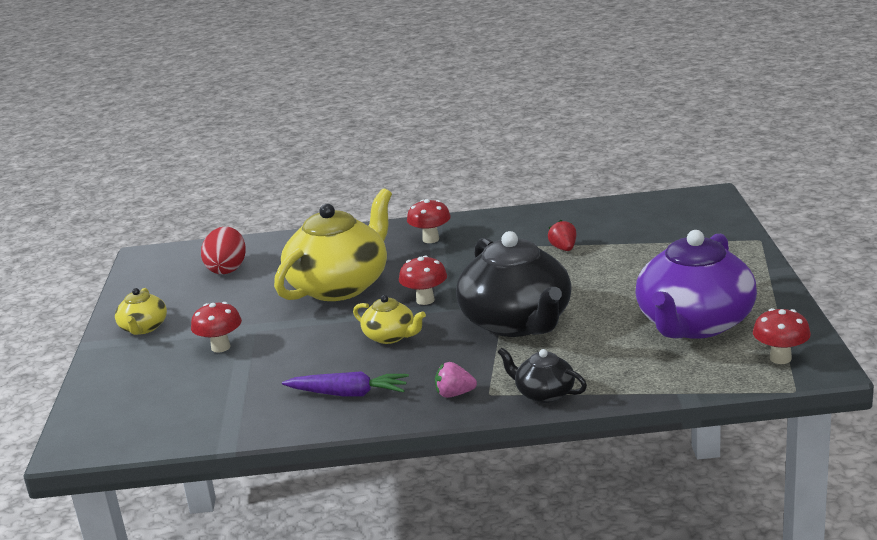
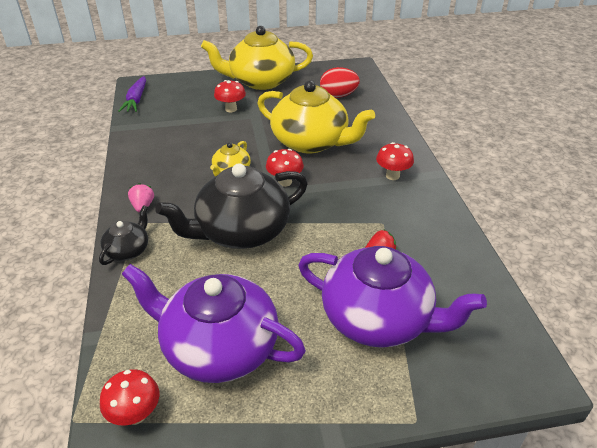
camera: 80 degrees right, 15 degrees up
(143, 328) = (260, 81): yellow teapot -> yellow teapot, size x2.13
(348, 394) = (159, 162): purple carrot -> purple carrot (136, 100)
(652, 251) = (378, 319): none -> purple teapot

